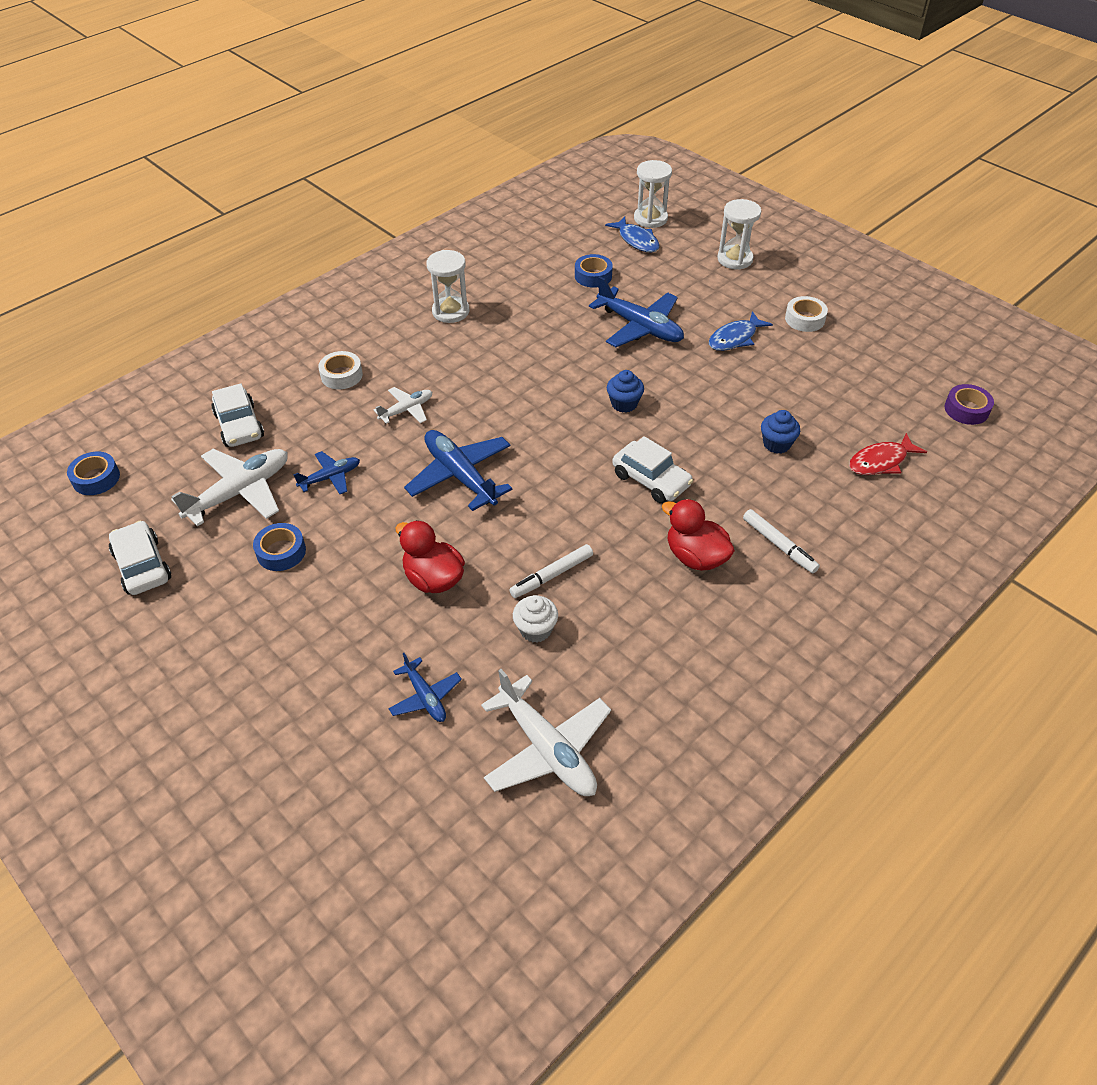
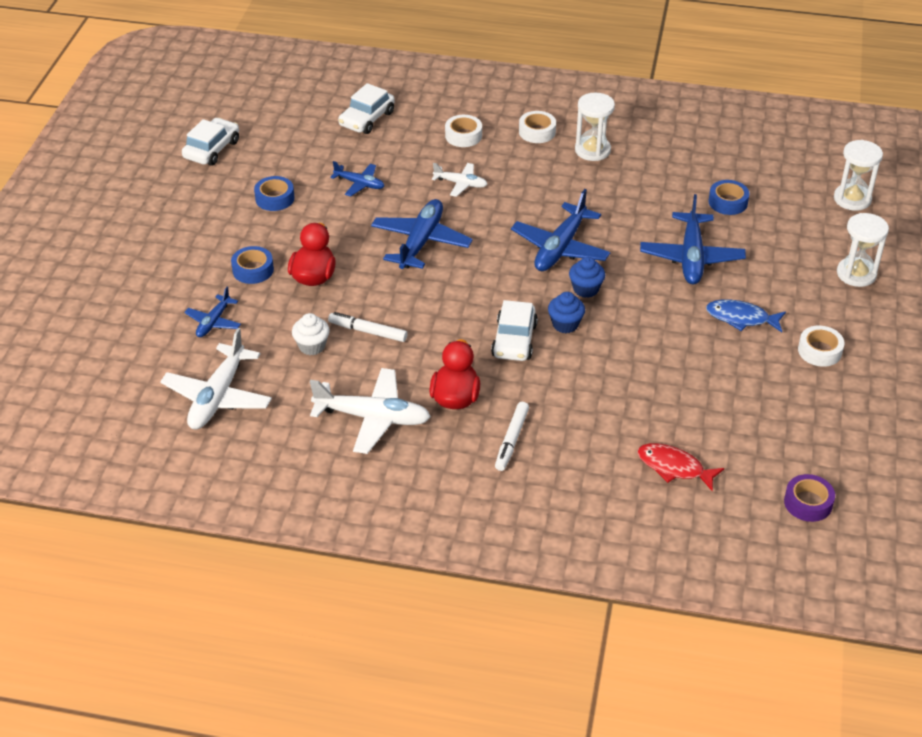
camera: 55 degrees right, 5 degrees down
(96, 478) = (263, 89): blue tape -> blue tape (253, 270)
(240, 492) = (308, 153): white plane -> white plane (373, 418)
(389, 330) = (537, 132): none -> white tape
(557, 392) = (560, 248): none -> blue plane
(636, 240) = (809, 205): blue fish -> none
(776, 444) = (629, 395): blue cupcake -> blue cupcake (565, 324)

